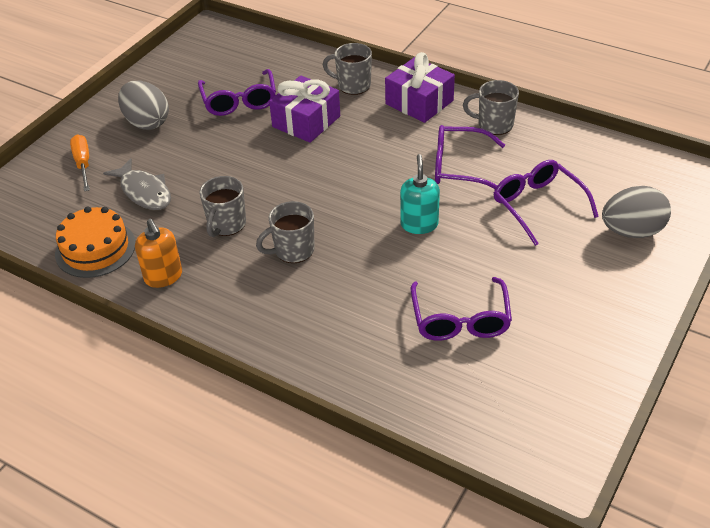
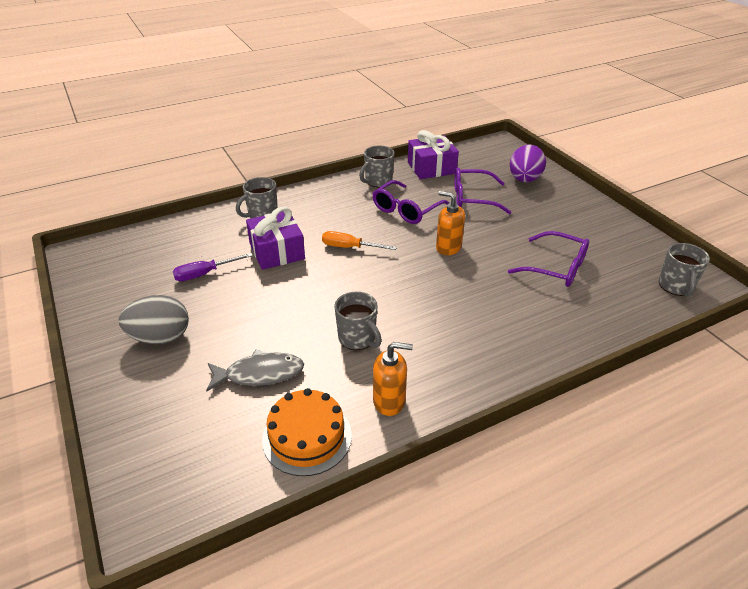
camera: 60 degrees left, 5 degrees down
(83, 164) = (166, 404): orange screwdriver -> orange screwdriver (349, 247)
(239, 101) = (205, 274): purple glasses -> purple screwdriver
(293, 250) = (423, 314): grey mug -> grey mug (676, 286)
(419, 102) = (319, 197): purple gift -> purple gift (431, 168)
(419, 224) = (448, 247): turquoise soap dispenser -> orange soap dispenser
(632, 231) = (524, 180): grey egg -> purple egg

